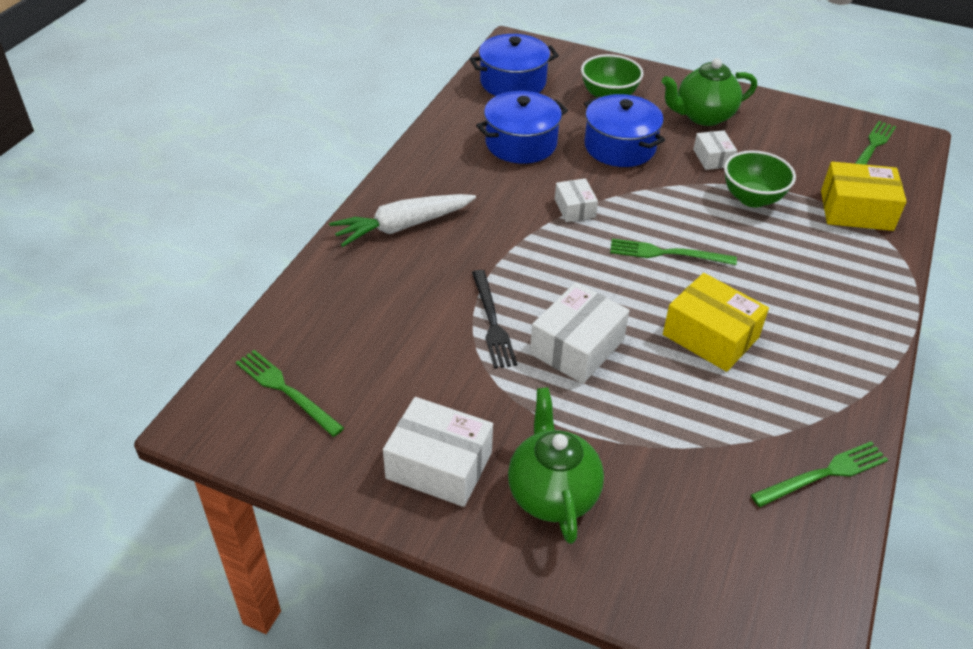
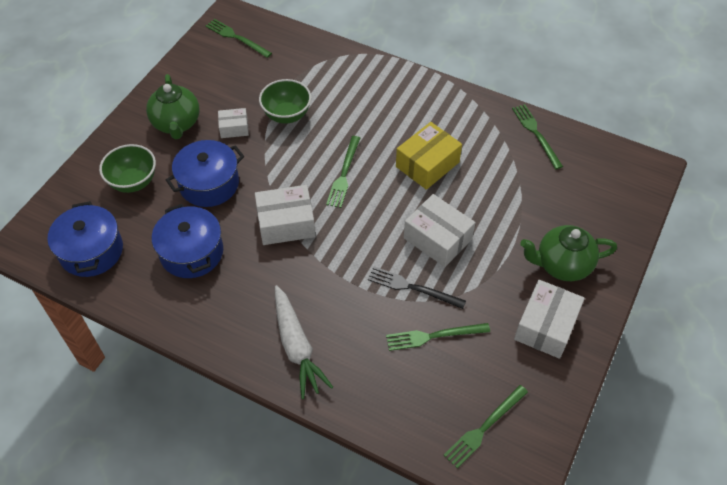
camera: 85 degrees left, 10 degrees up
(419, 342) = (433, 336): none -> green fork
(492, 322) = (412, 288): black fork -> black fork turned 150 degrees counterclockwise
(574, 208) = (286, 223): white box -> white box, size x1.75
(856, 210) = (306, 63): yellow box -> none

